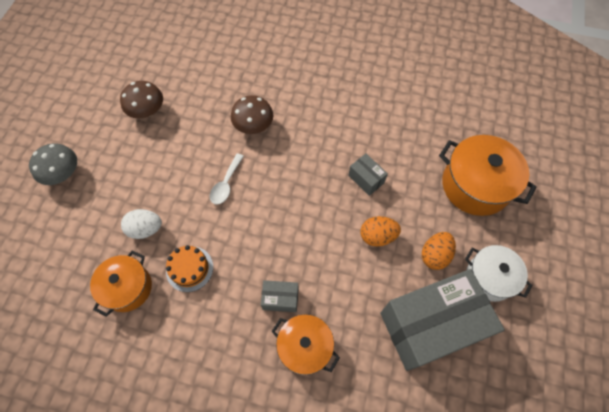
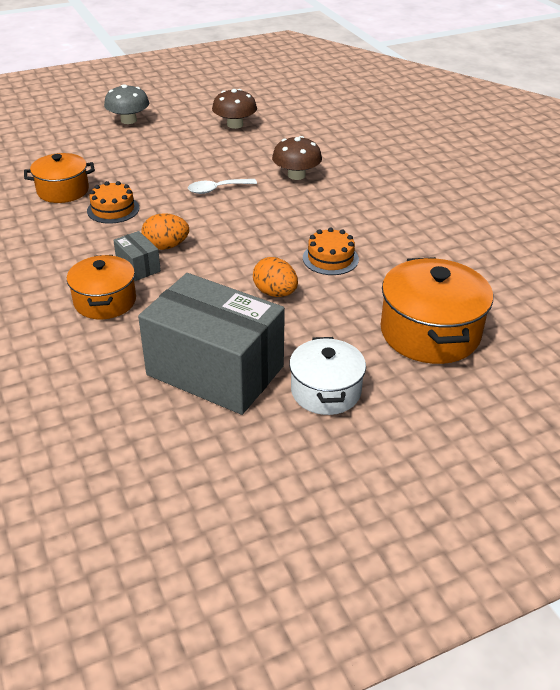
camera: 50 degrees right, 25 degrees down
(146, 229) = (124, 174): white egg -> none
(366, 179) = (330, 258): grey box -> orange cake
(434, 255) = (302, 339): orange egg -> orange egg (166, 246)

